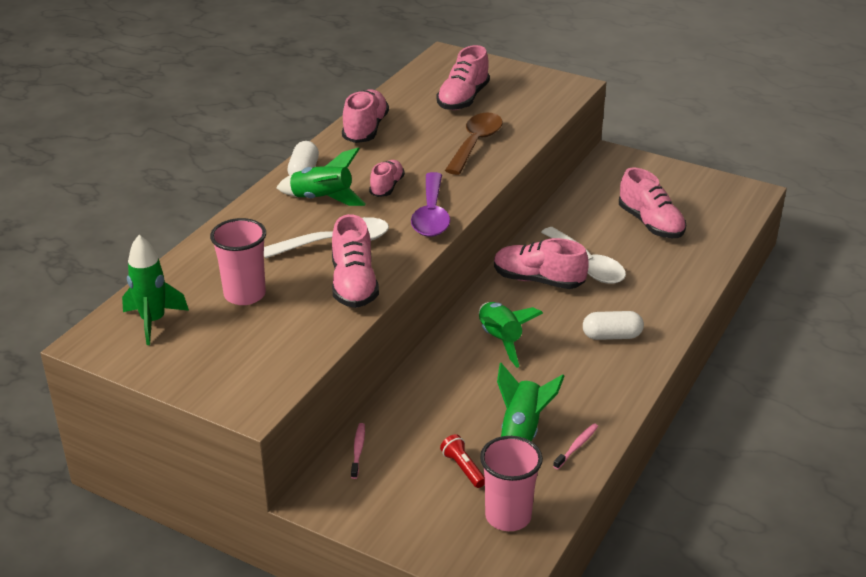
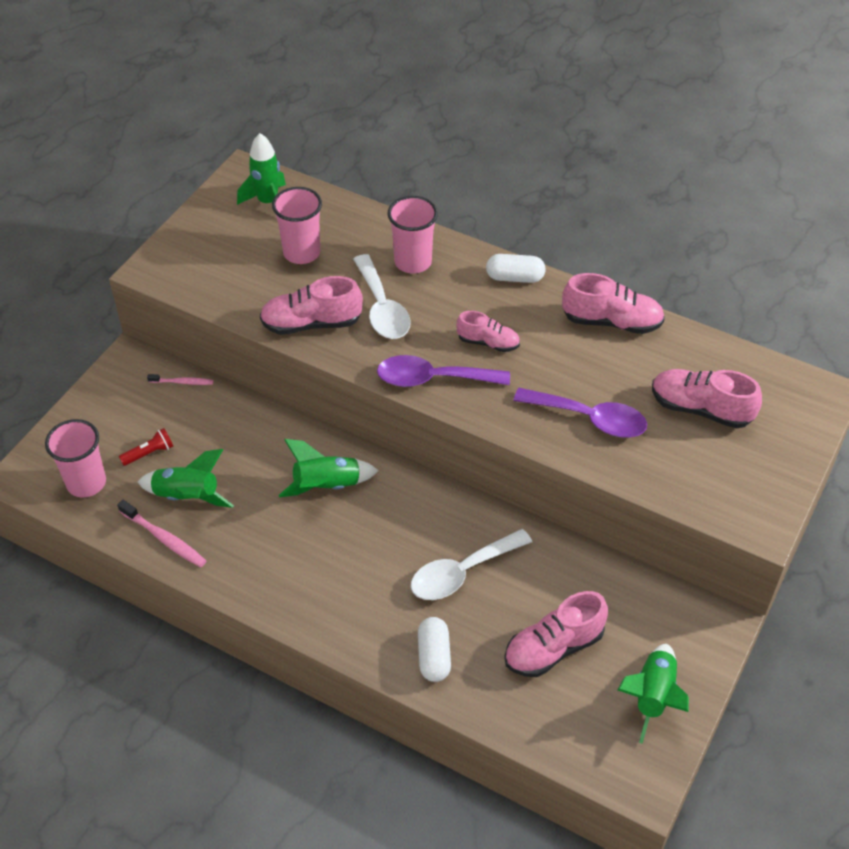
camera: 90 degrees right, 15 degrees up
(272, 226) = (413, 262): none -> pink cup
(322, 199) = (461, 294): green rocket -> green rocket (653, 696)
(476, 143) = (590, 419): brown spoon -> purple spoon
(538, 280) = (431, 523): pink shoe -> none
(576, 446) = (164, 538): pink toothbrush -> pink toothbrush, size x1.57
(612, 336) = (328, 583): white capsule -> white capsule (434, 656)

